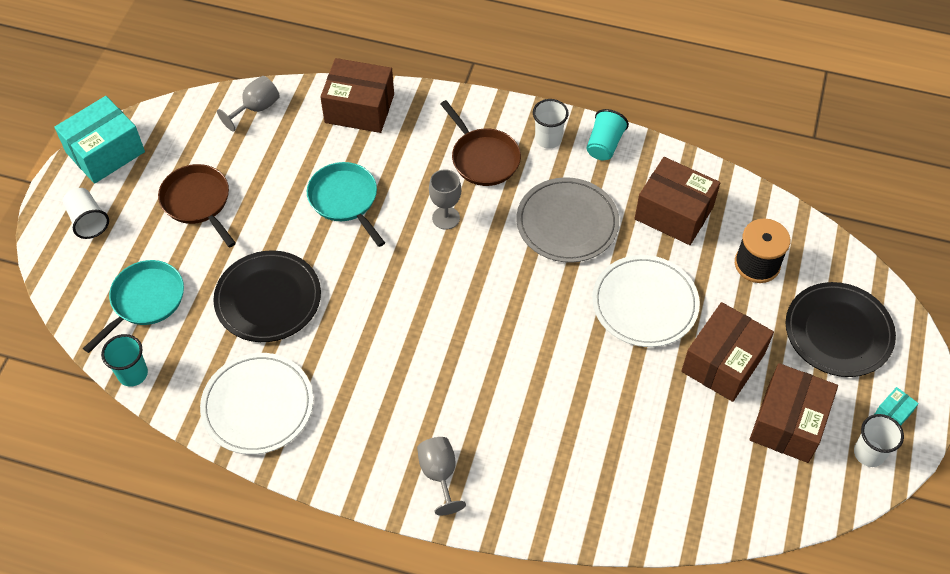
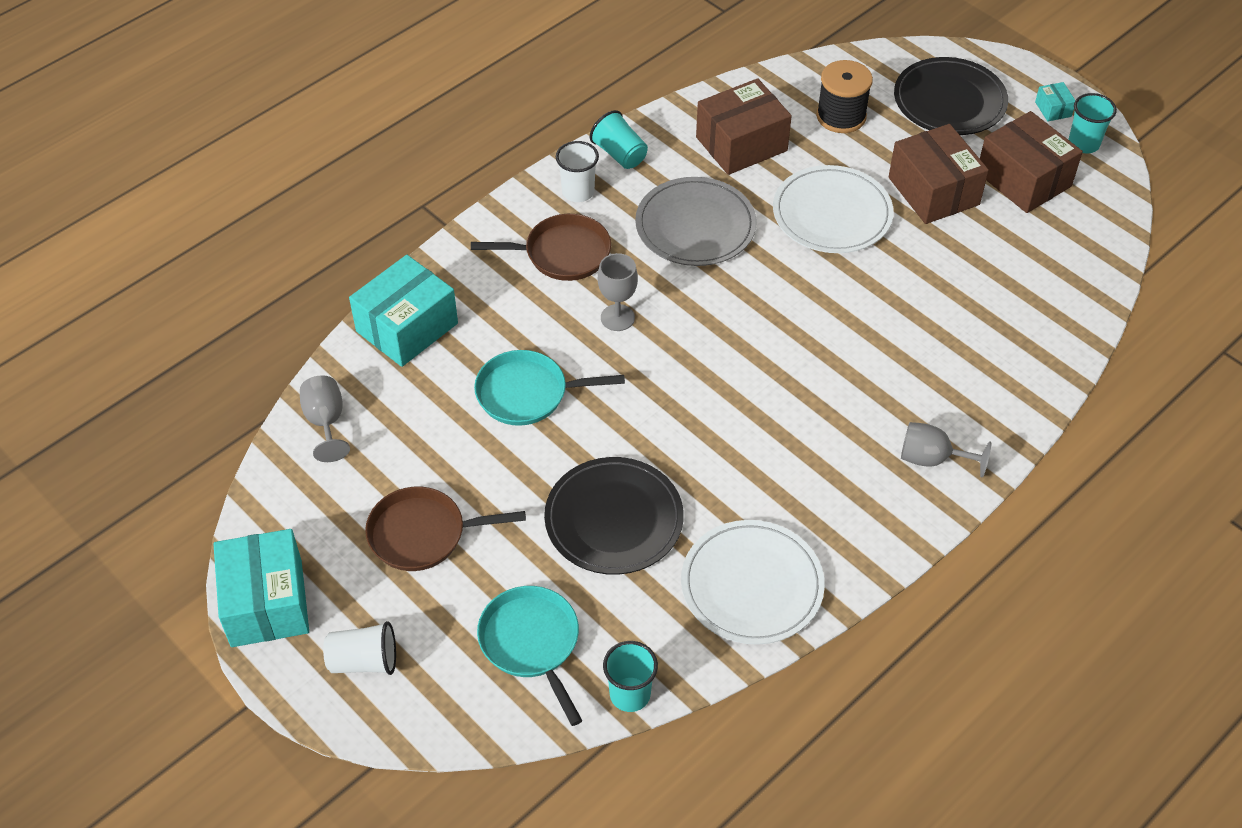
camera: 60 degrees left, 5 degrees down
(359, 108) = (407, 327): brown box -> turquoise box
(869, 453) = (1083, 144): white cup -> turquoise cup

